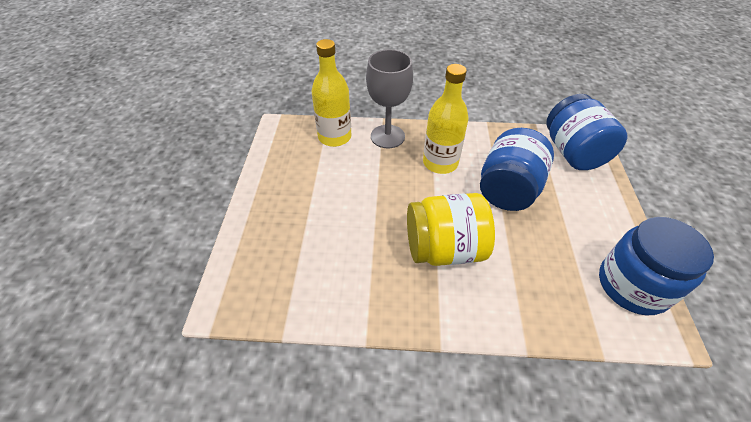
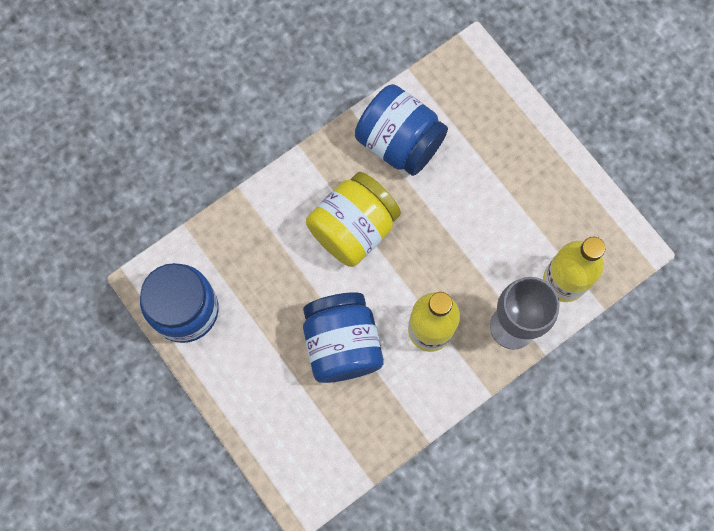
camera: 140 degrees right, 25 degrees up
(573, 152) = (307, 459): blue jar -> blue jar (399, 142)

